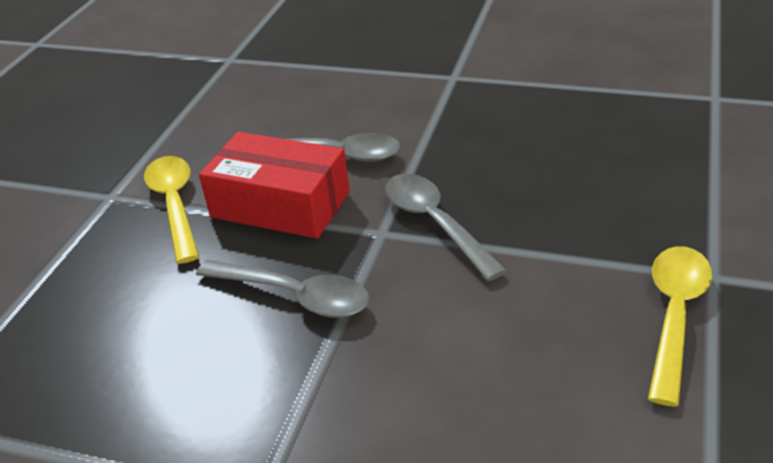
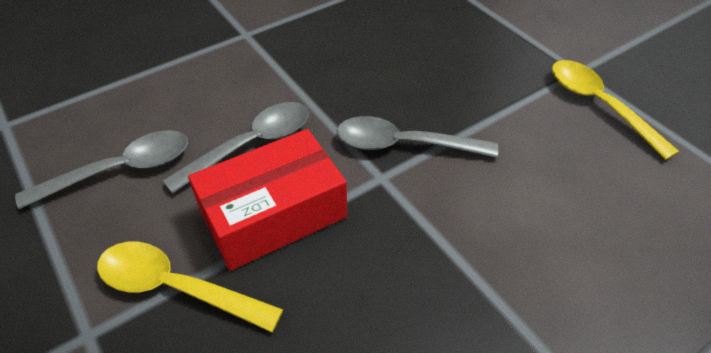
camera: 55 degrees left, 10 degrees up
(294, 296) = (402, 272): grey spoon -> grey spoon (121, 170)

